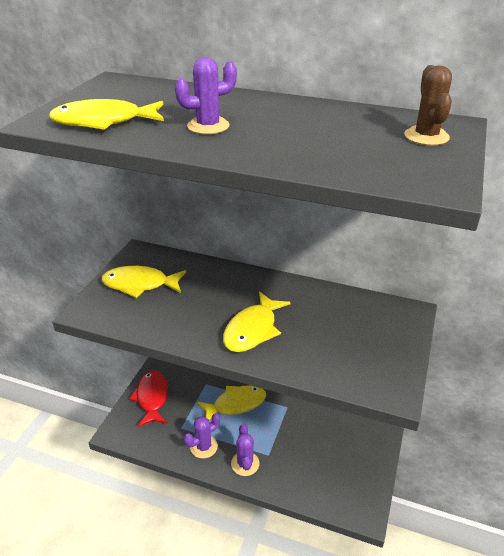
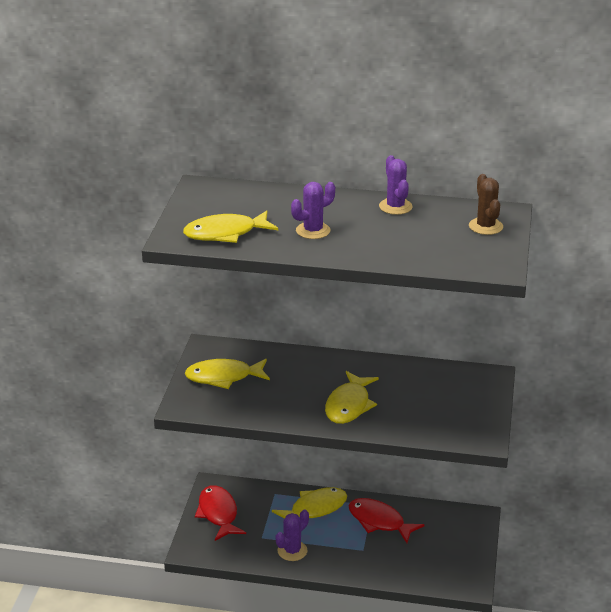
camera: 10 degrees left, 5 degrees down
(245, 463) = (340, 560): purple cactus -> purple cactus (395, 207)
(290, 425) = (379, 521): none -> red fish

